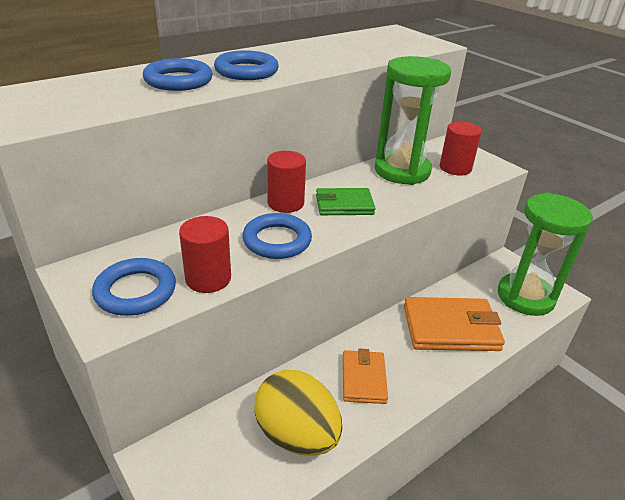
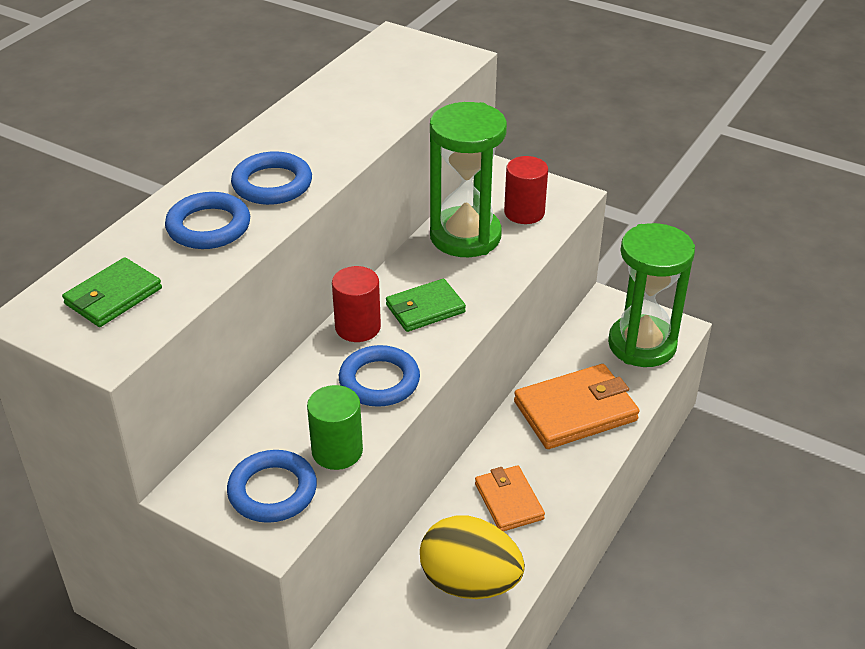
camera: 20 degrees left, 5 degrees up
(68, 98) = (113, 296): none -> green wallet
(208, 278) = (337, 451): red cylinder -> green cylinder

